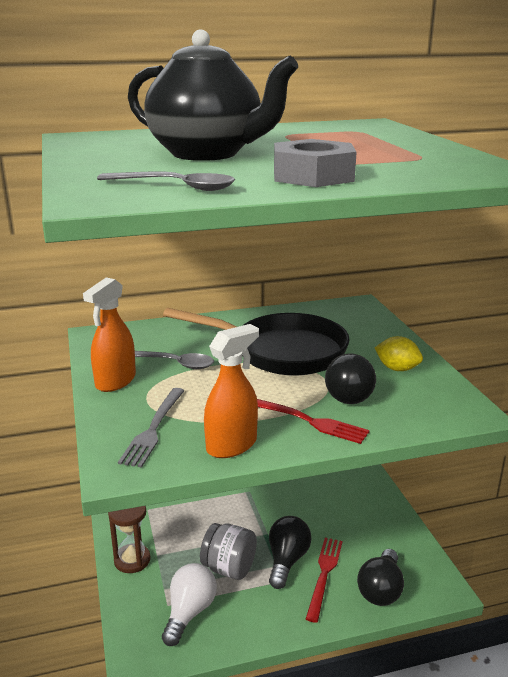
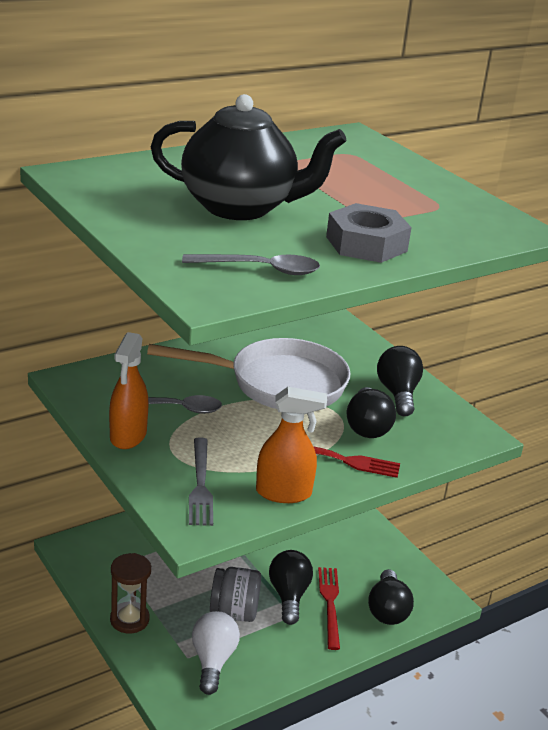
camera: 20 degrees left, 5 degrees up
(232, 445) = (284, 493): orange spray bottle -> orange spray bottle turned 60 degrees clockwise
(281, 352) = (278, 384): black pan -> white pan
(397, 369) = (398, 394): yellow lemon -> black light bulb

